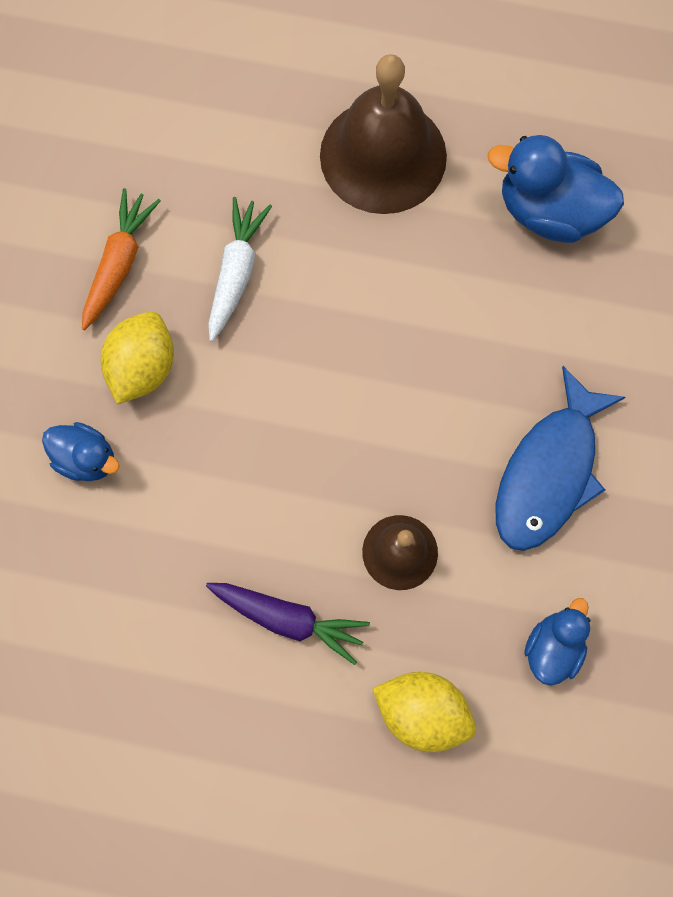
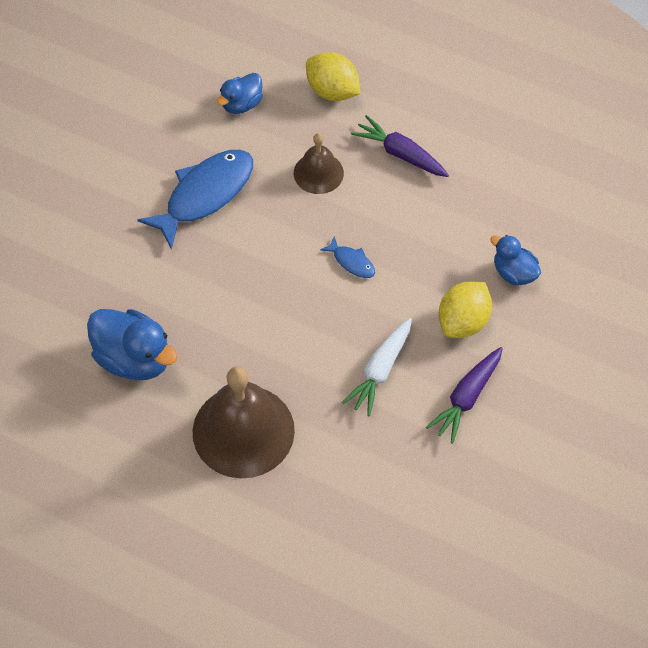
camera: 165 degrees left, 15 degrees down
(119, 263) = (466, 398): orange carrot -> purple carrot
(313, 418) = (351, 262): none -> blue fish

